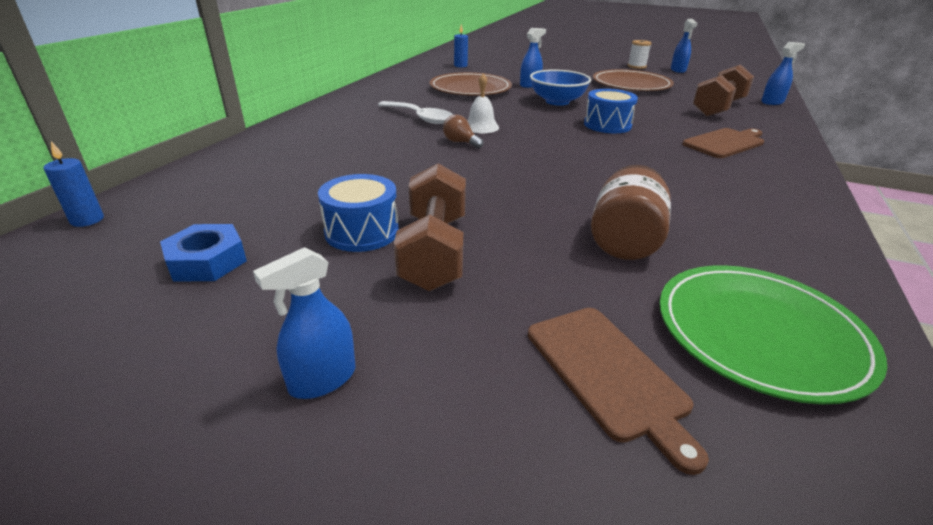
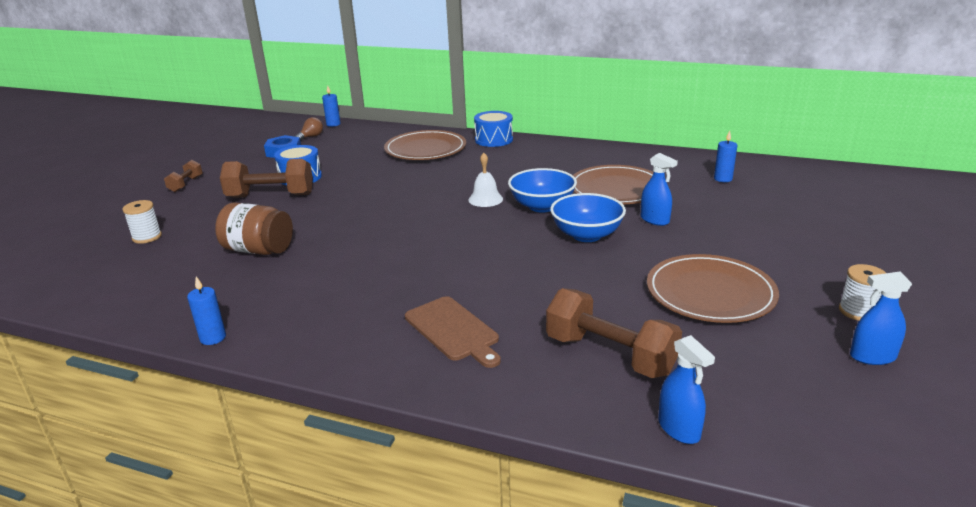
camera: 90 degrees right, 5 degrees down
(308, 149) = (425, 149): none -> brown plate
(322, 379) = (186, 184): blue spray bottle -> brown dumbbell
(420, 118) = (505, 175): white spoon -> none
(460, 142) = (443, 193): brown light bulb -> brown light bulb (311, 137)
(501, 110) = (542, 206): none -> blue bowl
(607, 125) = (505, 260): blue drum -> blue drum (494, 140)
(609, 374) = (147, 237): brown cutting board -> white spool
(760, 333) = (143, 280): green plate -> none
(835, 244) = (213, 338): none -> blue candle

